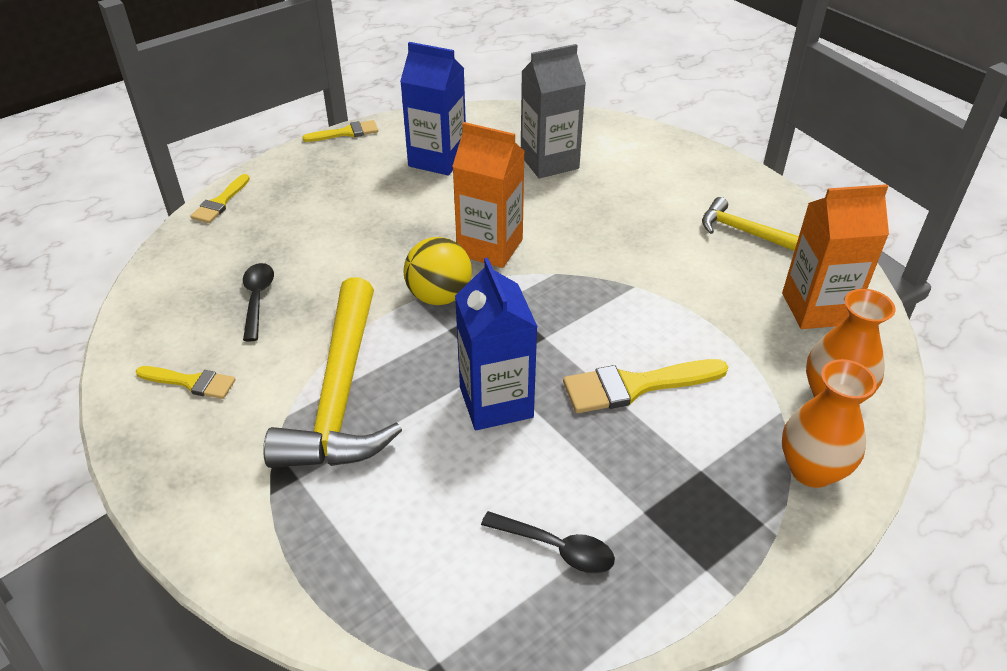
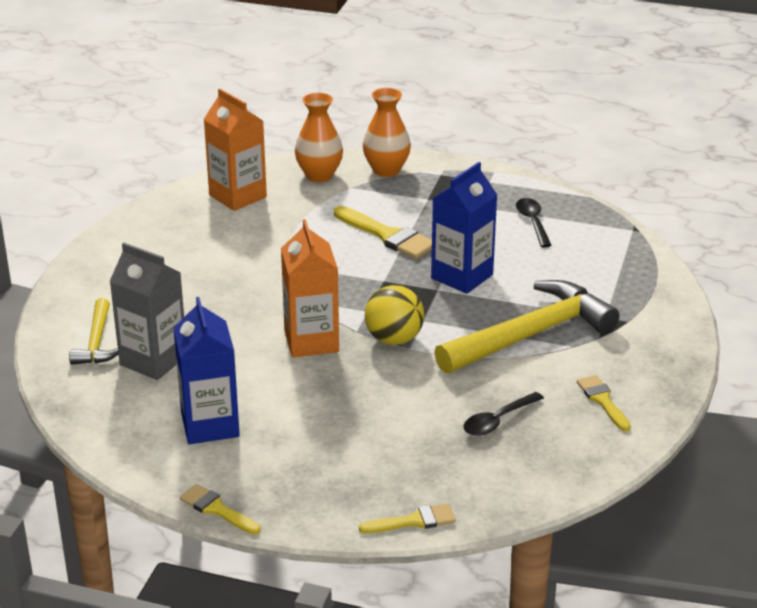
camera: 125 degrees left, 10 degrees down
(744, 232) = (171, 241): yellow hammer -> yellow hammer (97, 342)

